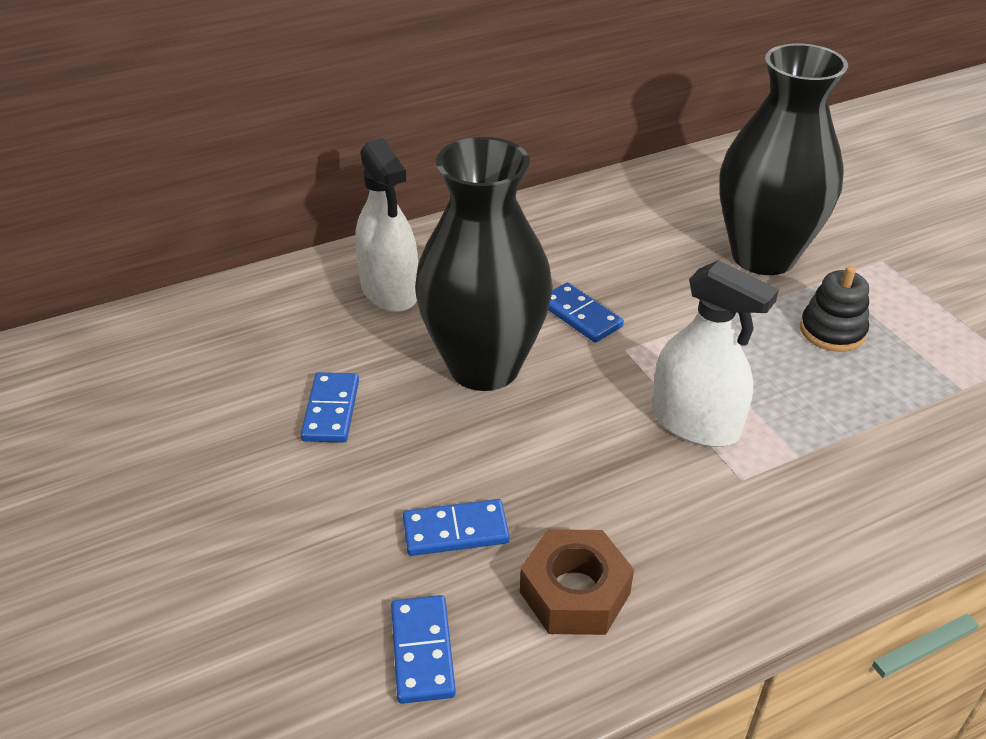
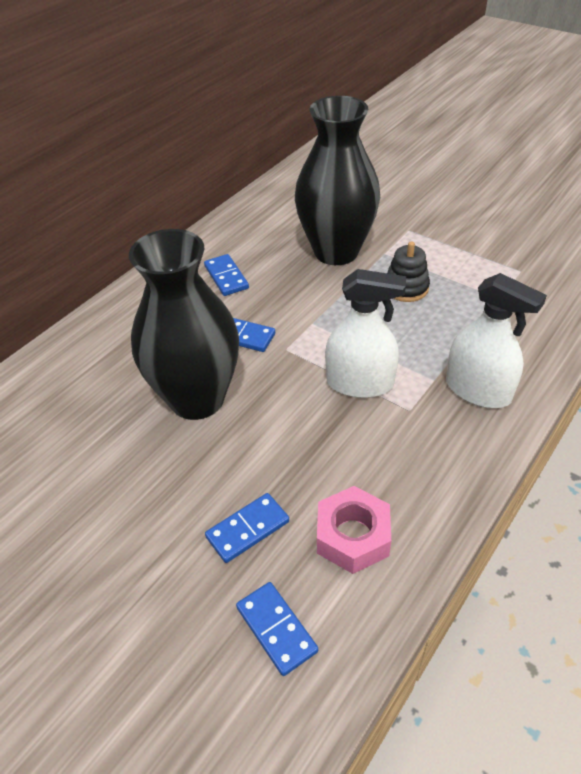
camera: 25 degrees left, 5 degrees up
(331, 410) = (103, 478): blue domino -> blue domino (226, 277)
(390, 290) = (93, 367): white spray bottle -> white spray bottle (478, 390)
(575, 592) = (352, 536): brown nut -> pink nut

